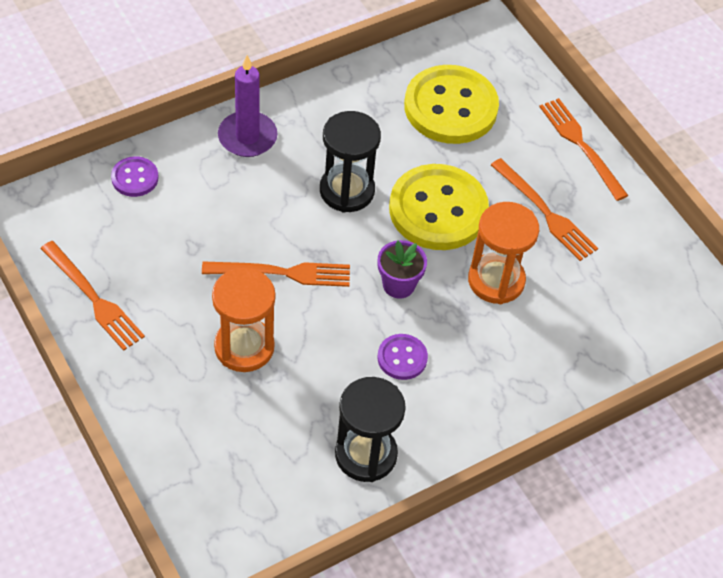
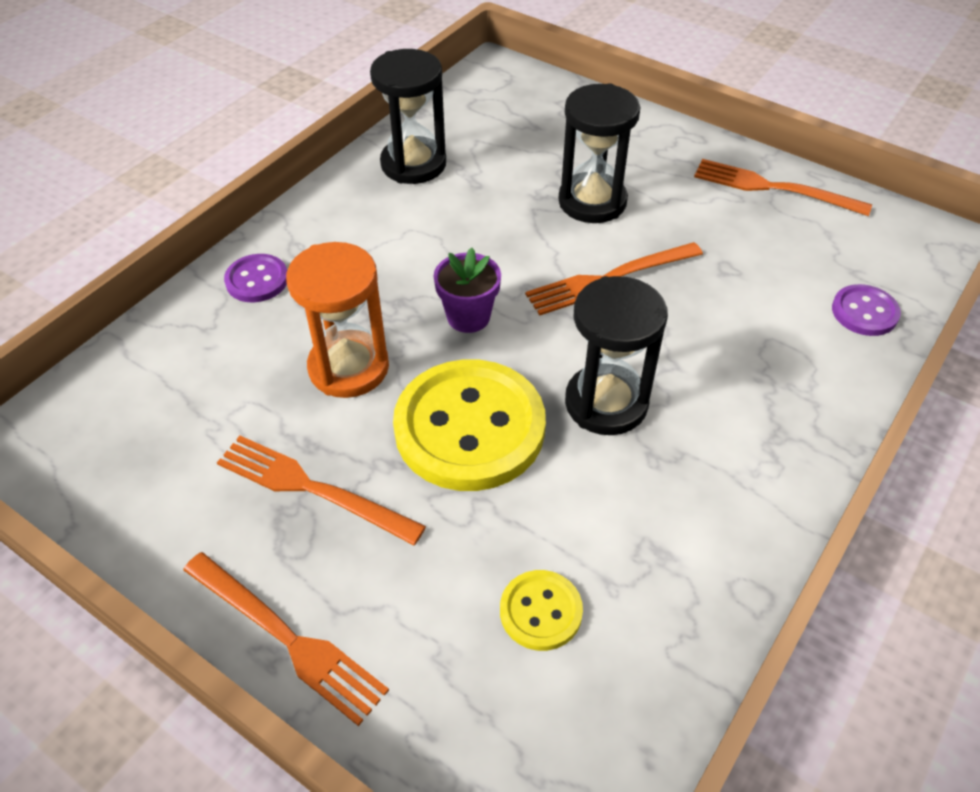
camera: 160 degrees right, 5 degrees down
(244, 347) = (592, 202): orange hourglass -> black hourglass
(247, 137) = (790, 421): purple candle -> none
(402, 358) = (422, 249): purple button -> purple button (257, 280)
(450, 107) = (540, 611): yellow button -> yellow button, size x0.47

